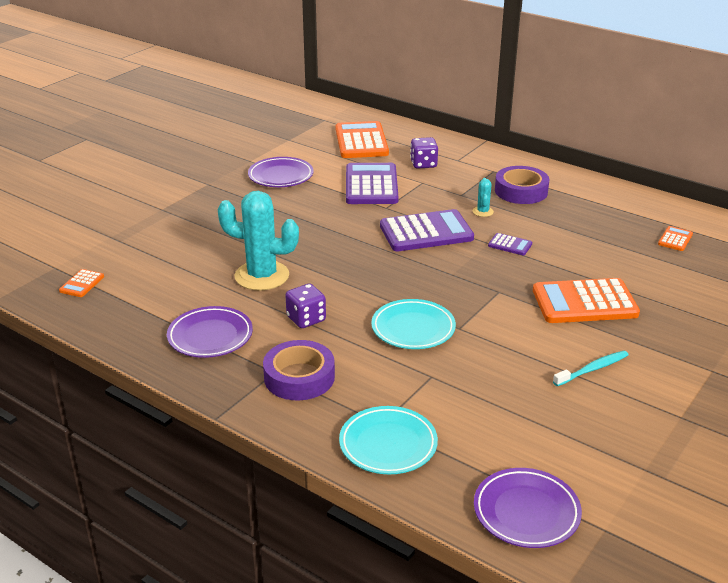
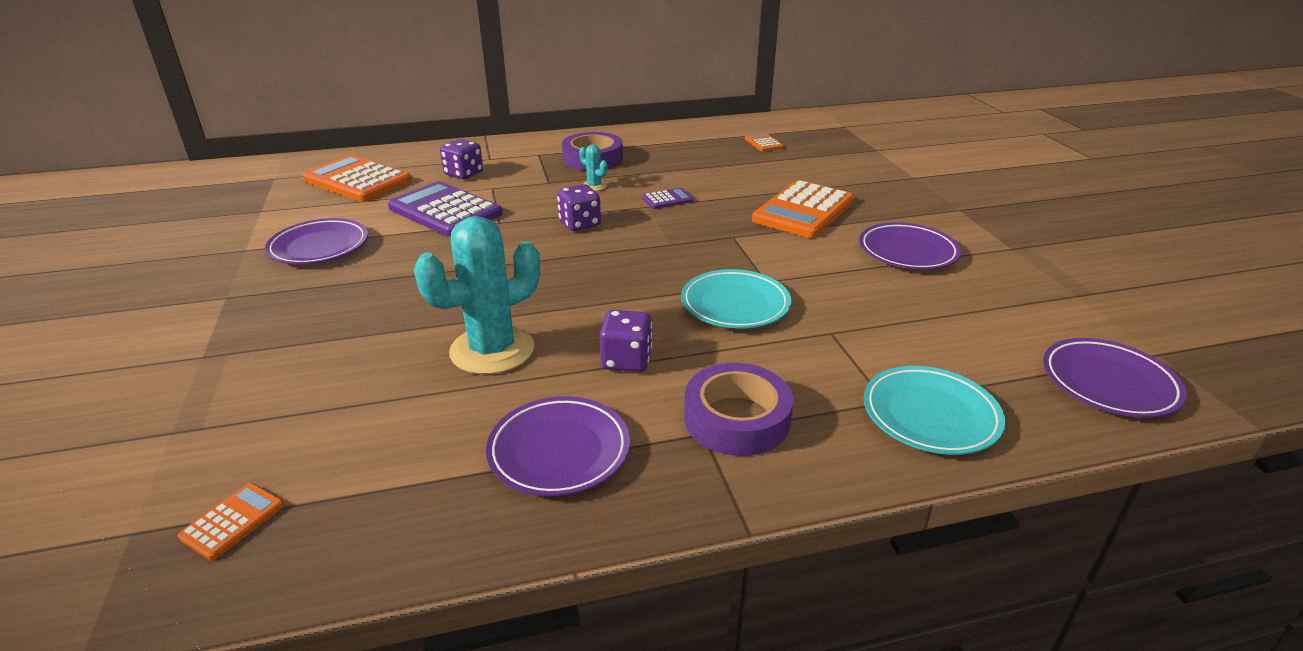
camera: 50 degrees left, 0 degrees up
(82, 284) = (233, 521): orange calculator -> orange calculator turned 120 degrees counterclockwise
(426, 232) = (580, 224): purple calculator -> purple dice
(592, 369) = (907, 251): turquoise toothbrush -> purple plate

